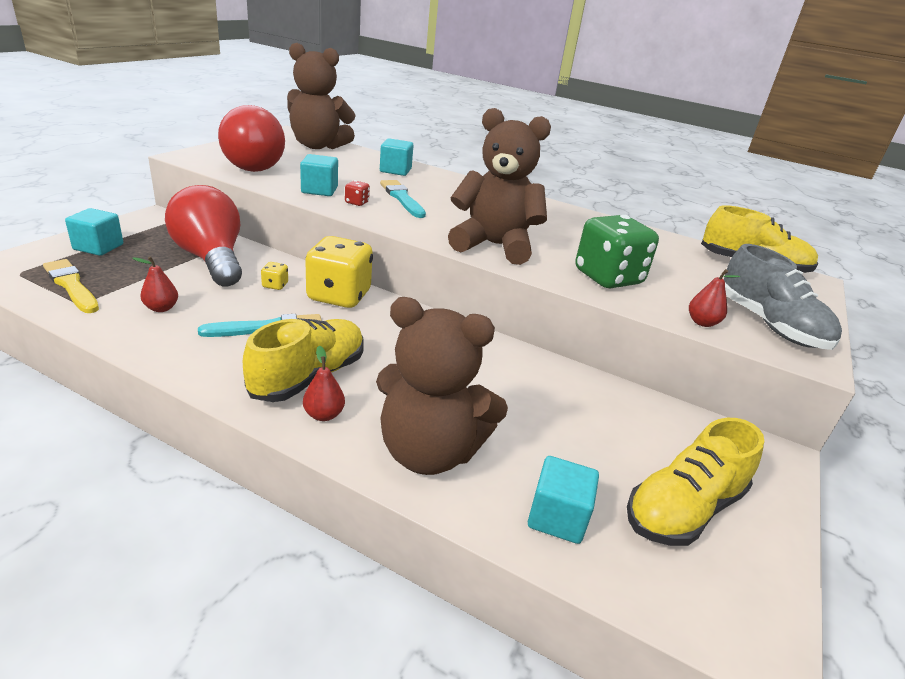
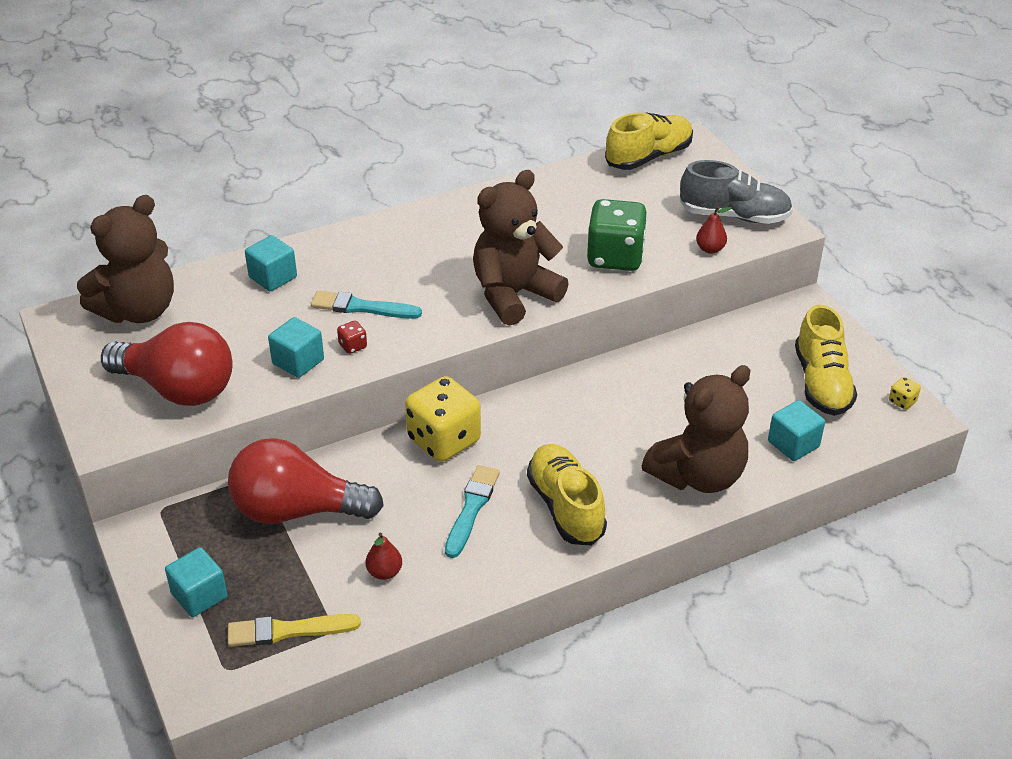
camera: 50 degrees left, 10 degrees up
(275, 285) = (391, 478): yellow dice -> yellow dice (902, 401)
(324, 415) = (622, 515): red pear -> none

